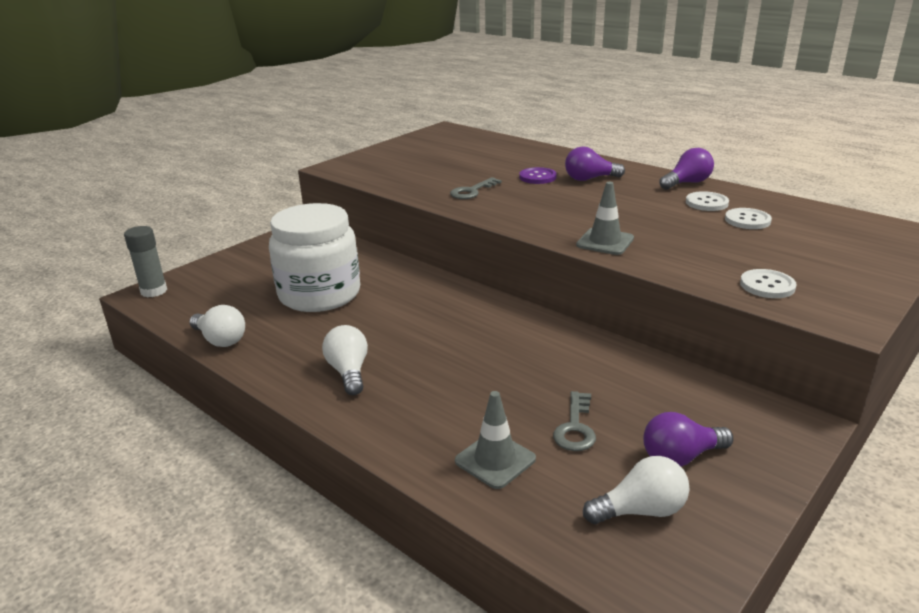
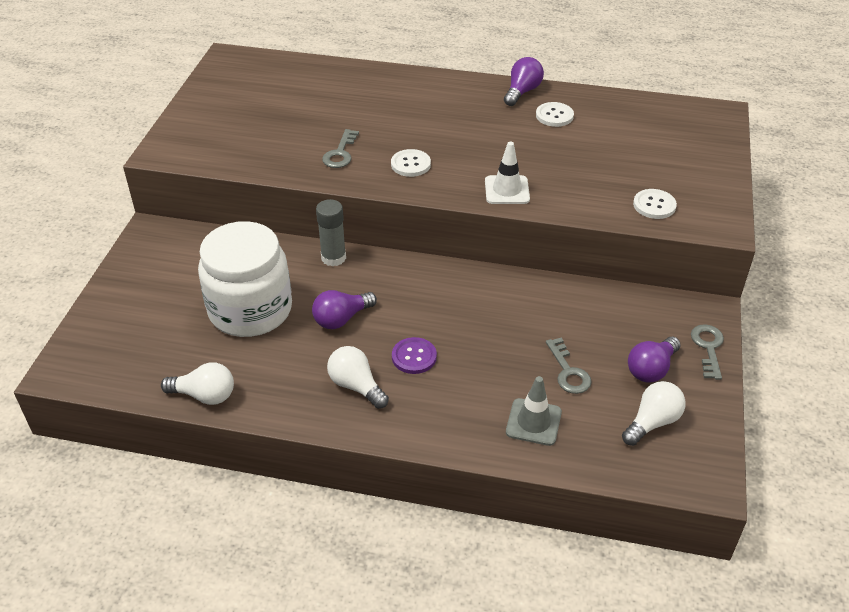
camera: 30 degrees left, 15 degrees up
(154, 291) = (69, 363): grey glue stick -> grey glue stick (333, 258)
(537, 177) = (386, 116): purple button -> purple button (414, 357)
(590, 179) = (435, 107): purple light bulb -> purple light bulb (341, 319)
(605, 242) = (507, 190): grey traffic cone -> white traffic cone
(747, 220) = (598, 130): white button -> white button (410, 164)
(775, 460) = (708, 348): none -> grey key

